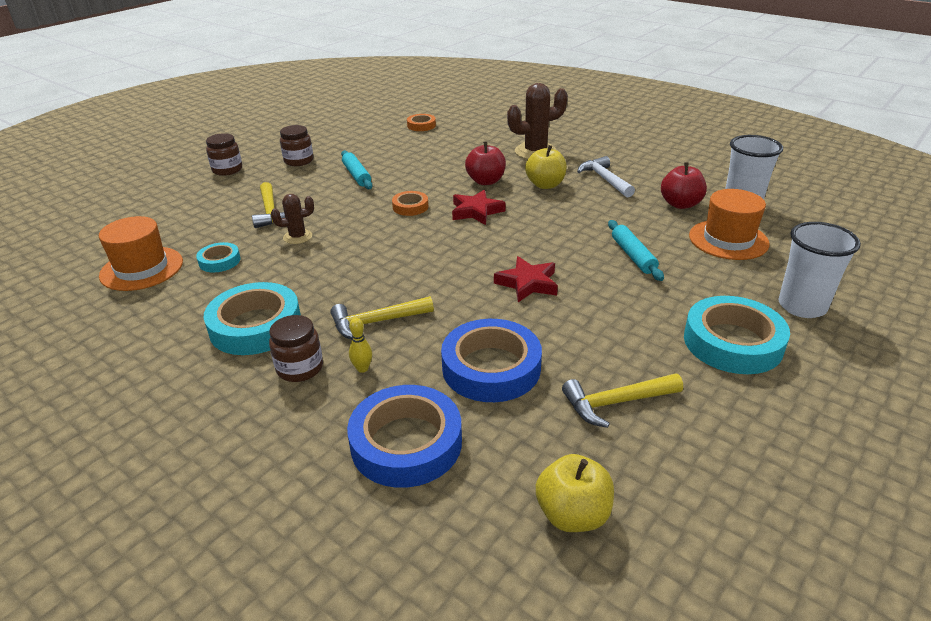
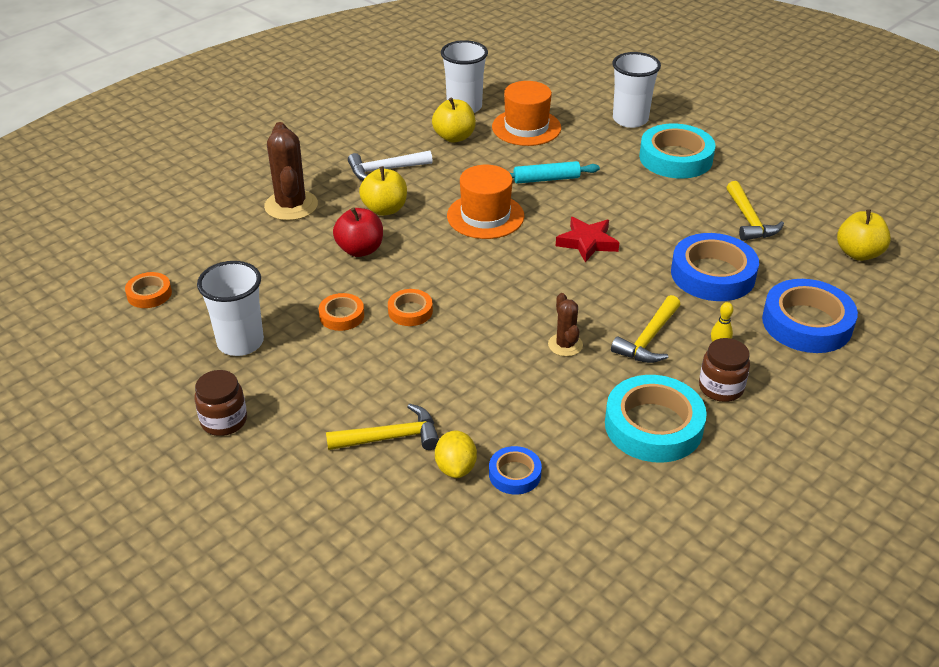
camera: 85 degrees left, 5 degrees up
(141, 268) = (523, 553): orange hat -> orange hat (485, 216)
(219, 261) = (514, 474): turquoise tape -> blue tape
(227, 170) = (223, 505): brown jar -> none
(234, 238) = (456, 468): none -> yellow lemon
(297, 237) = (466, 406): brown cactus -> brown cactus (565, 345)
(357, 175) = (301, 358): turquoise rolling pin -> none
(373, 156) = (240, 342): none -> white cup
(376, 322) = (648, 339): yellow hammer -> yellow hammer turned 45 degrees clockwise
(403, 183) = (342, 316): none -> orange tape
(476, 211) = (435, 262): red star -> none
(680, 204) = (454, 137): red apple -> yellow apple

